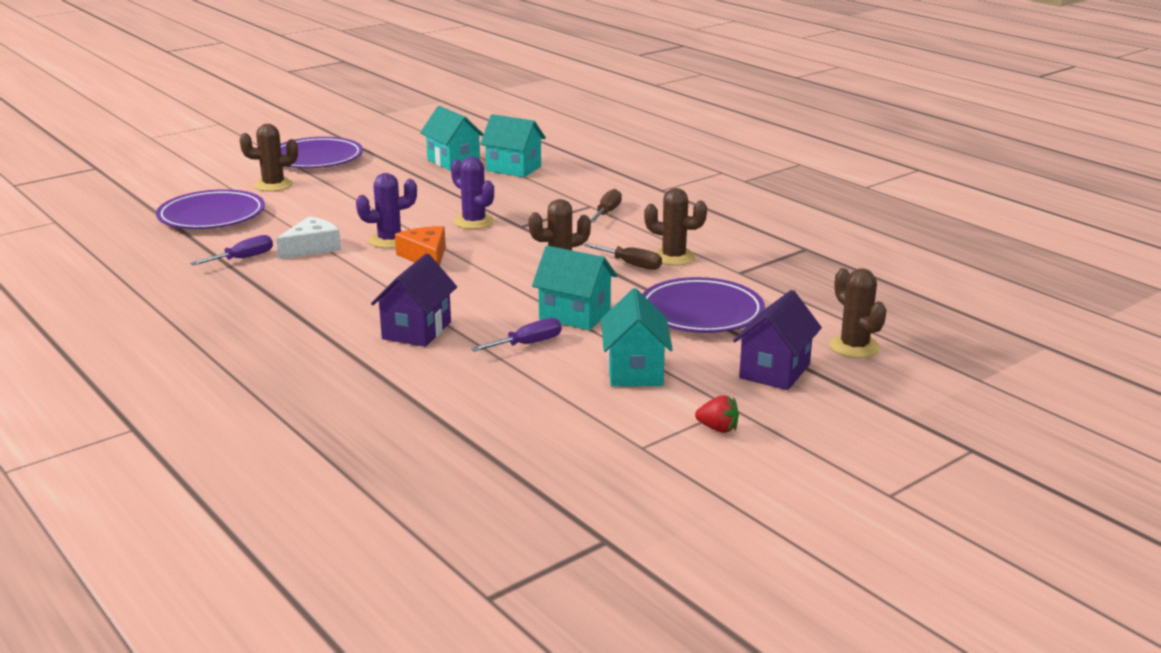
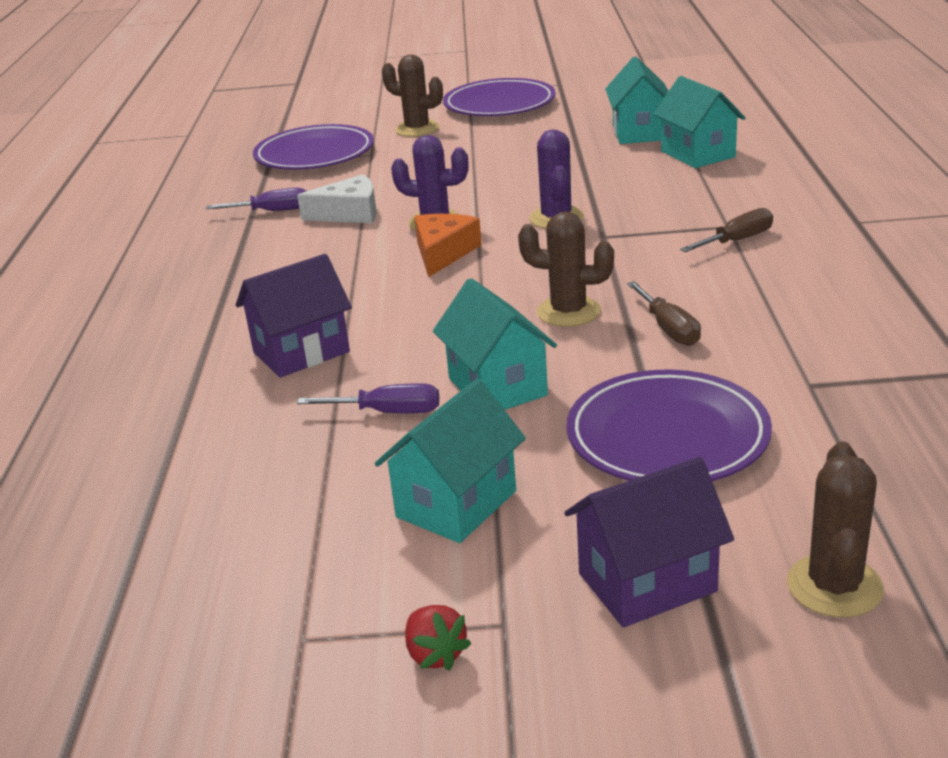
camera: 40 degrees right, 5 degrees up
(673, 257) = (741, 332): brown cactus -> none

